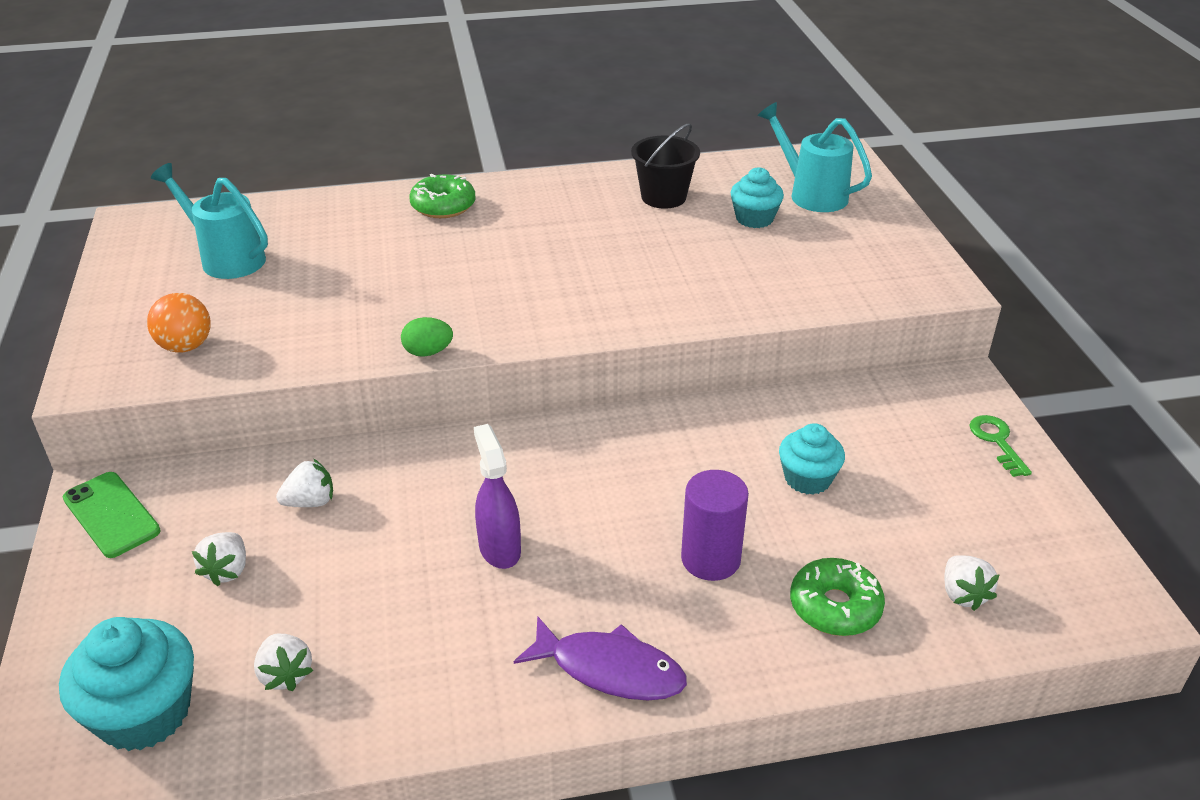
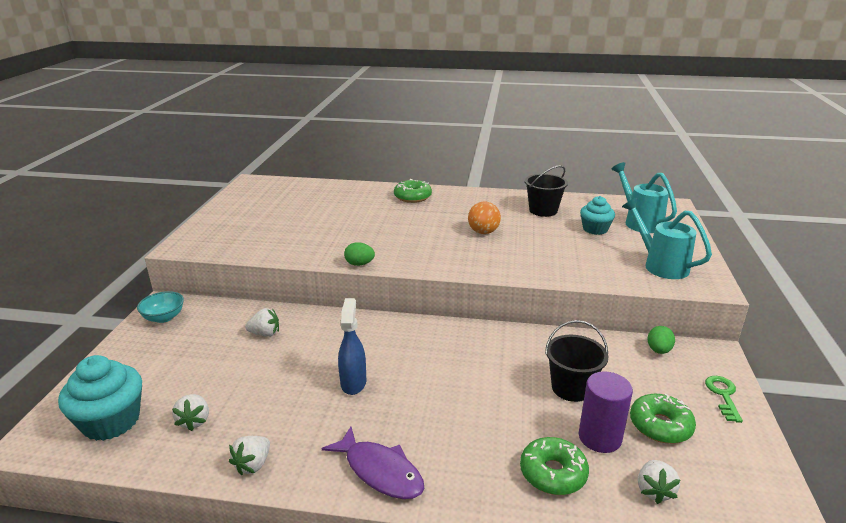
camera: 20 degrees right, 10 degrees down
(111, 515) = (164, 317): green phone -> turquoise bowl
(186, 346) = (238, 239): orange ball -> orange ball (483, 232)
(226, 258) = (285, 204): turquoise watering can -> turquoise watering can (660, 265)
(227, 570) = (200, 358): white strawberry -> white strawberry (253, 464)
(499, 548) = (353, 383): purple spray bottle -> blue spray bottle
(710, 559) = (481, 421): purple cylinder -> purple cylinder (599, 437)
(807, 479) = (571, 388): turquoise cupcake -> black bucket
(896, 394) = (658, 350): none -> green egg
(938, 504) = (660, 426): none -> green donut

